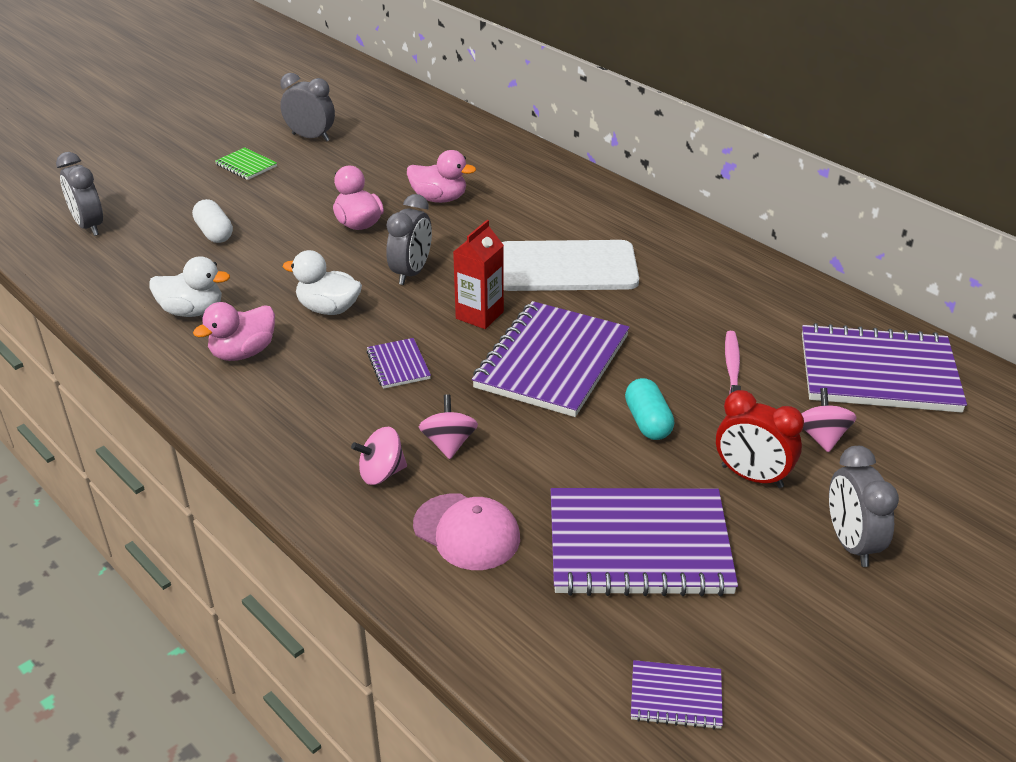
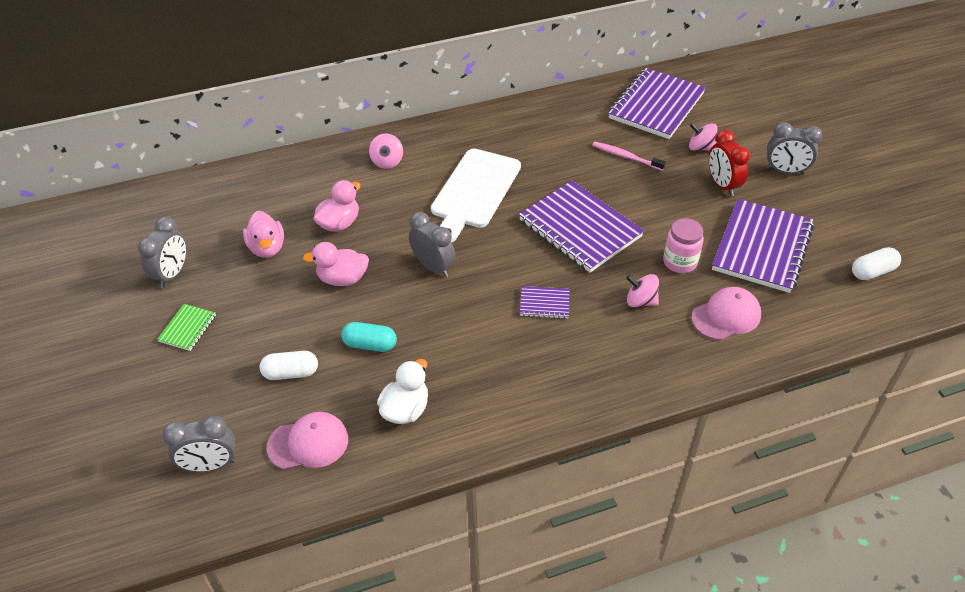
camera: 65 degrees left, 10 degrees up
(130, 268) = (308, 443): none -> pink cap
(243, 353) = (482, 387): pink duck -> pink duck (267, 248)
(246, 165) = (187, 328): green notebook -> green notebook turned 45 degrees counterclockwise
(310, 137) = (172, 274): grey clock -> grey clock turned 150 degrees clockwise
(328, 309) = (453, 324): white duck -> none
(381, 473) = (656, 342): pink spinning top -> pink spinning top (387, 161)
(479, 315) = (508, 246): red carton -> none
(548, 465) = (680, 262): none -> pink jar
(647, 422) = (658, 207): turquoise capsule -> turquoise capsule (370, 344)
(676, 696) = (872, 272): purple notebook -> white capsule
(752, 476) = (722, 185): red clock -> red clock turned 105 degrees clockwise

